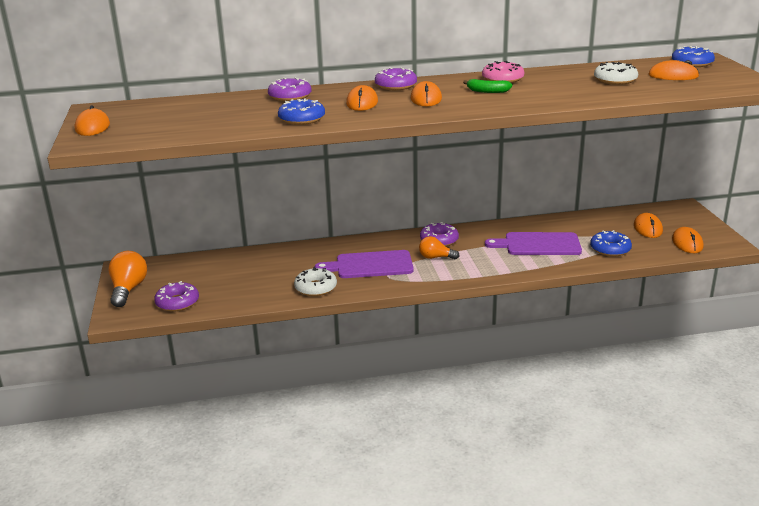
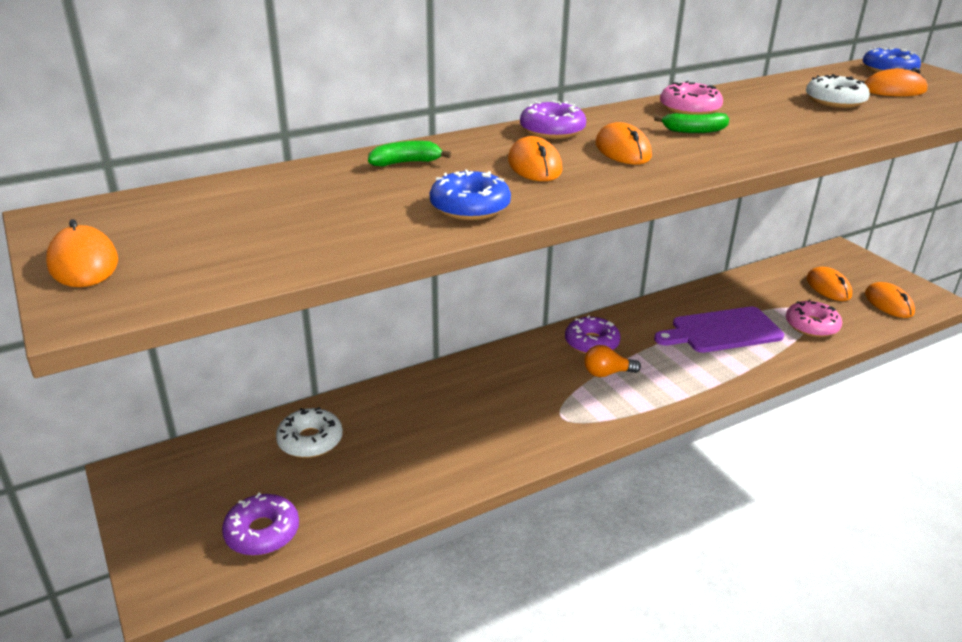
camera: 20 degrees left, 5 degrees up
(128, 290) = (159, 520): orange light bulb -> none
(290, 96) = (406, 163): purple donut -> green banana
(315, 288) = (472, 459): white donut -> white donut (310, 440)
(370, 265) = (526, 402): purple cutting board -> none
(610, 249) = (811, 326): blue donut -> pink donut

